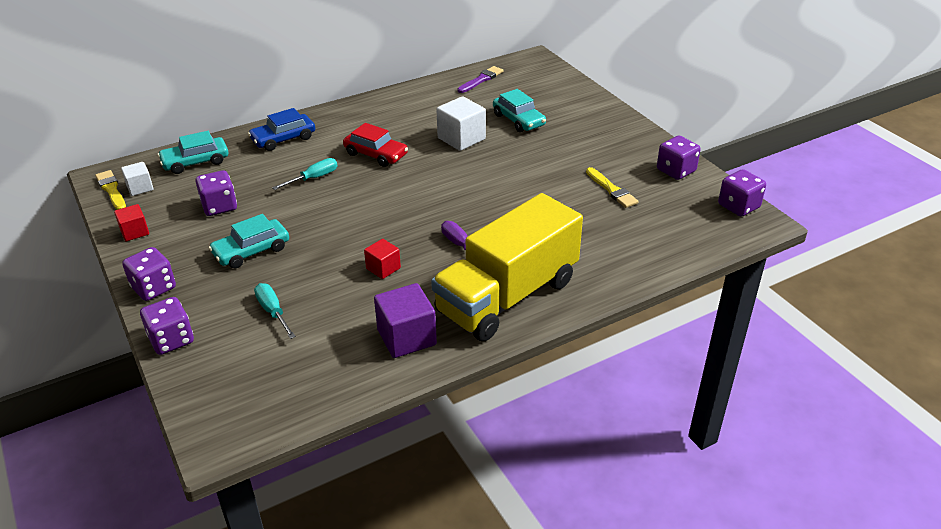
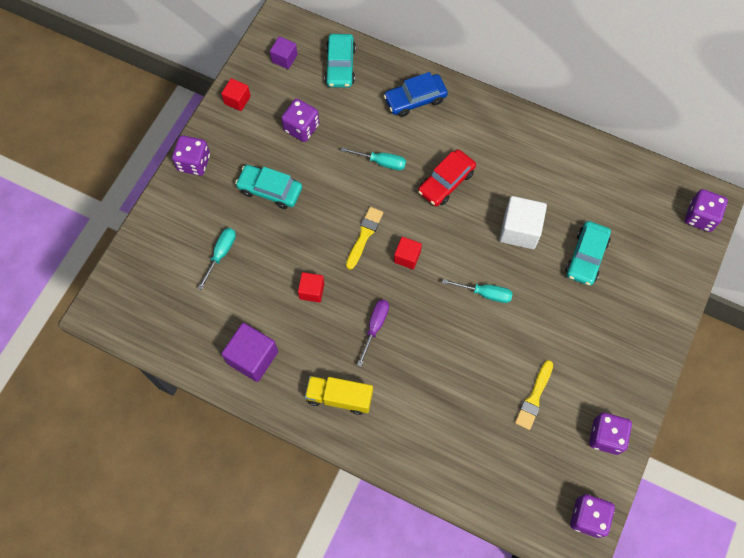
camera: 55 degrees right, 30 degrees up
(111, 190) = (269, 43): yellow brush -> yellow brush (364, 235)
(140, 188) = (284, 58): white cube -> purple cube
(171, 340) = (157, 215): purple dice -> purple dice (700, 217)
(195, 162) = (340, 66): turquoise car -> turquoise car turned 120 degrees counterclockwise
(283, 139) = (415, 99): blue car -> blue car turned 45 degrees counterclockwise
(376, 154) = (446, 182): red car -> red car turned 45 degrees clockwise
(417, 201) = (407, 257): none -> red cube
(481, 80) = (631, 181): purple brush -> none
(496, 176) = (485, 293): none -> turquoise screwdriver
(507, 296) = (339, 397): yellow truck -> yellow truck, size x0.48

